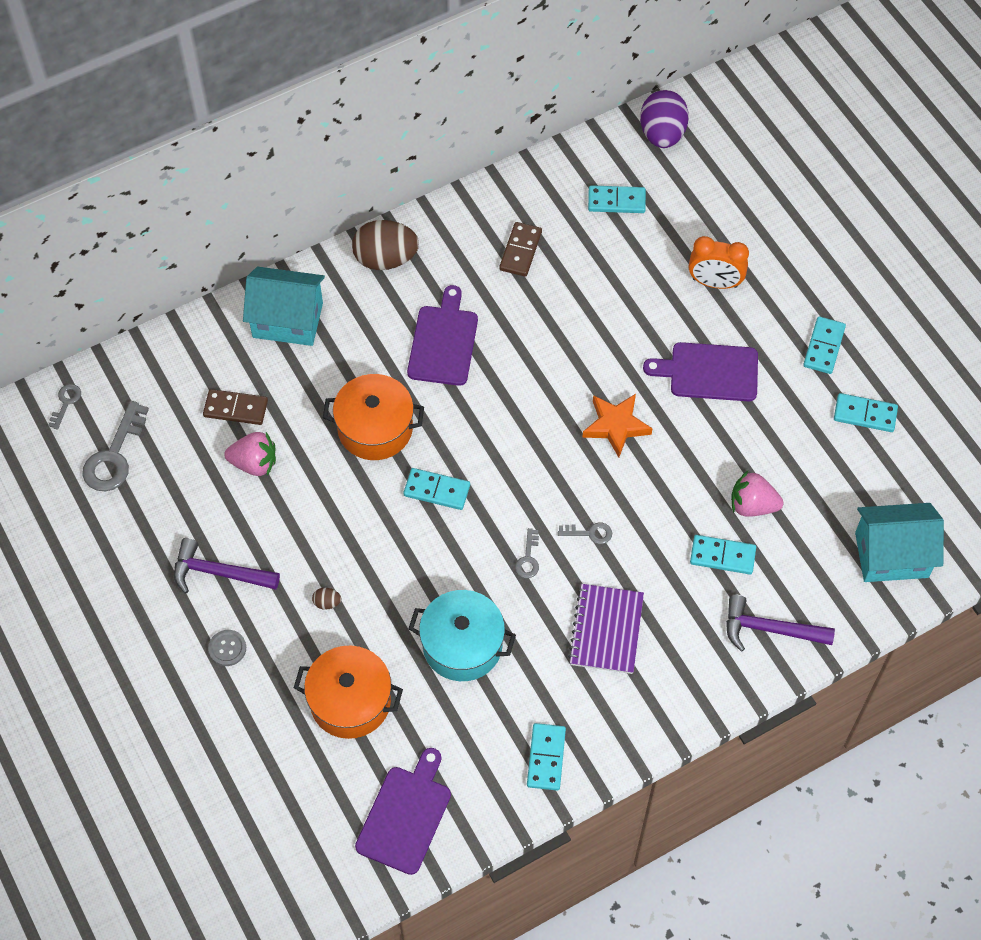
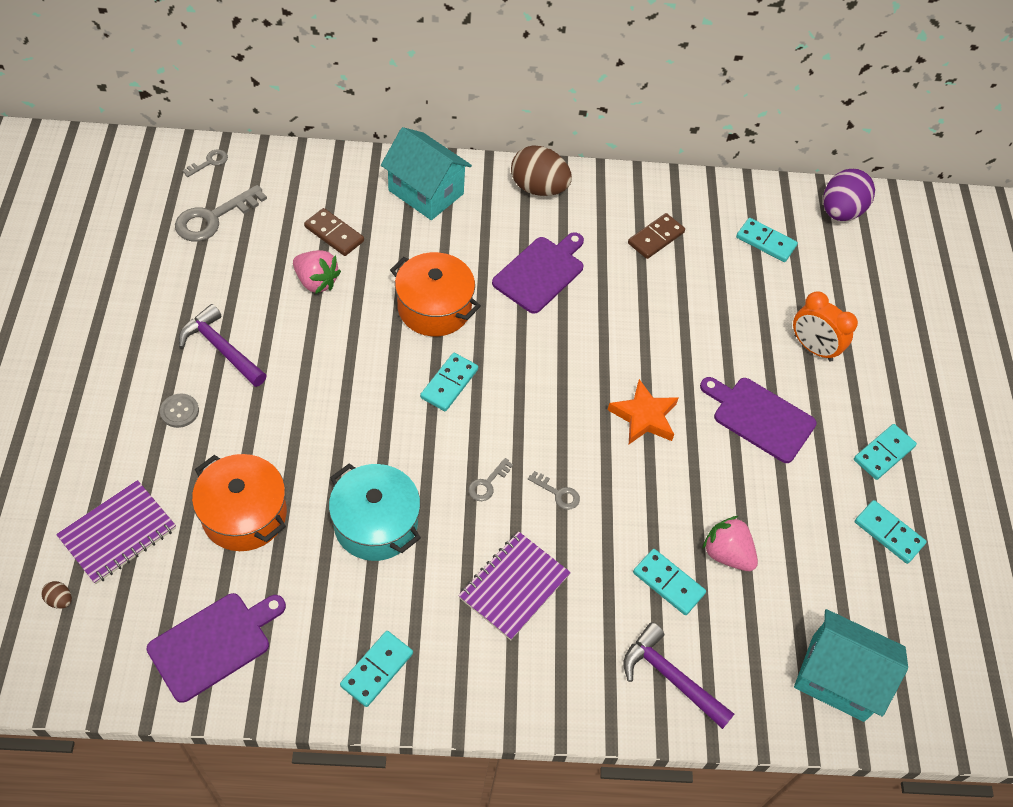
camera: 25 degrees right, 5 degrees down
(259, 778) = (118, 533): none -> purple notebook
(327, 603) = (289, 422): brown egg -> brown egg (60, 600)
(437, 490) = (449, 384): turquoise domino -> turquoise domino turned 75 degrees clockwise

